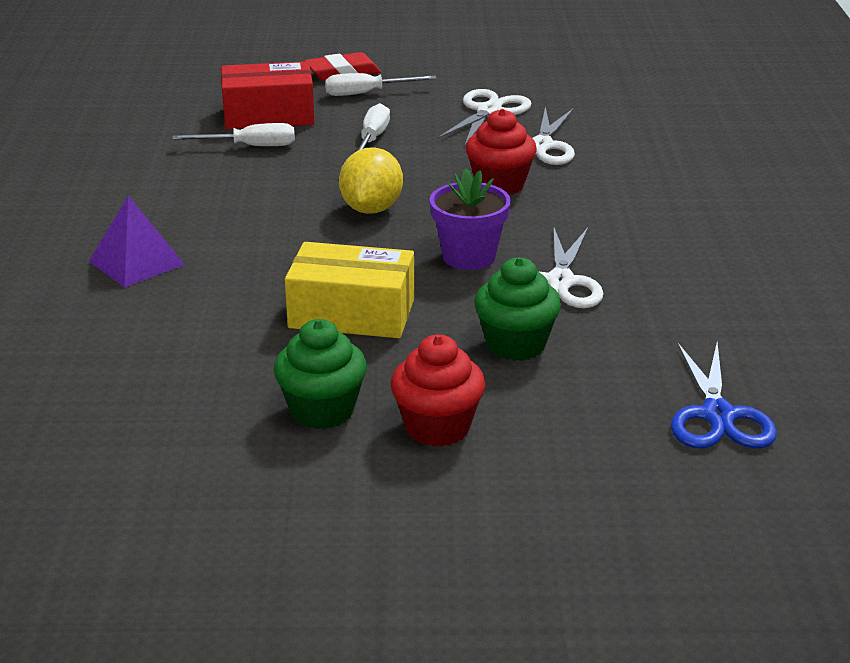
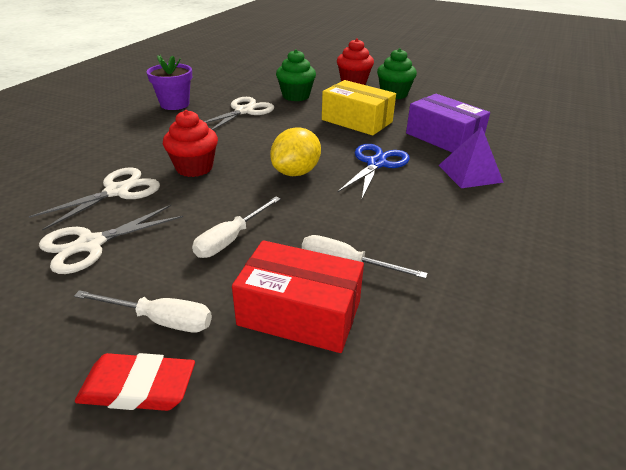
camera: 155 degrees left, 5 degrees up
(186, 316) = (443, 138): none -> purple box
(469, 257) = (271, 131): purple flower pot -> purple flower pot (175, 104)
(717, 415) = (254, 67): blue scissors -> blue scissors (376, 164)

